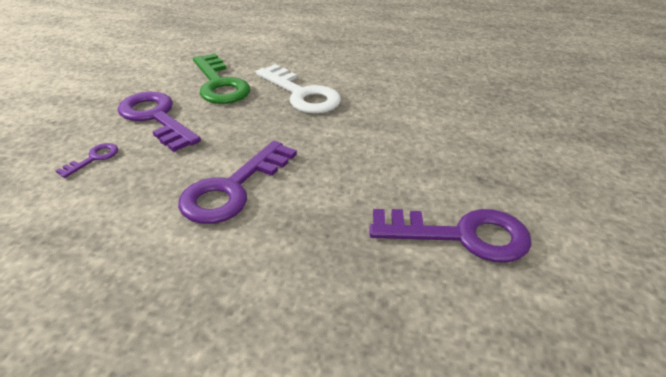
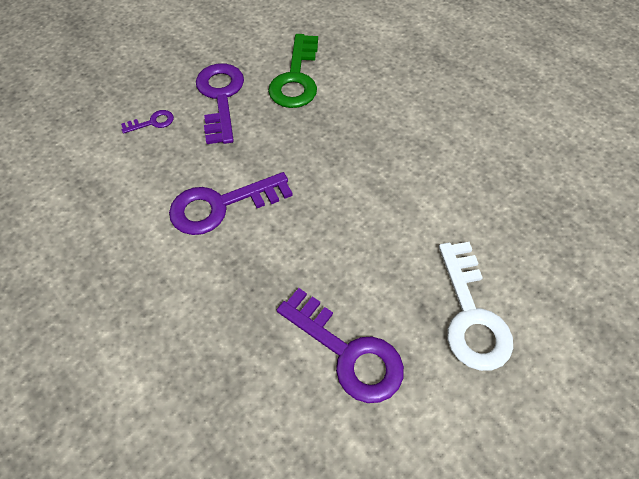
camera: 35 degrees right, 20 degrees up
(301, 94) = (355, 124): white key -> white key (471, 314)

